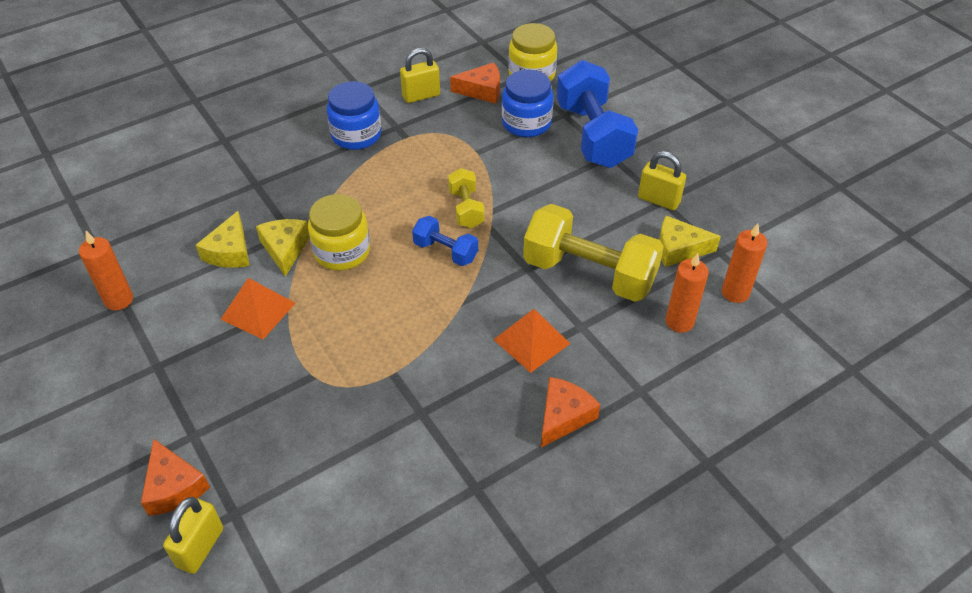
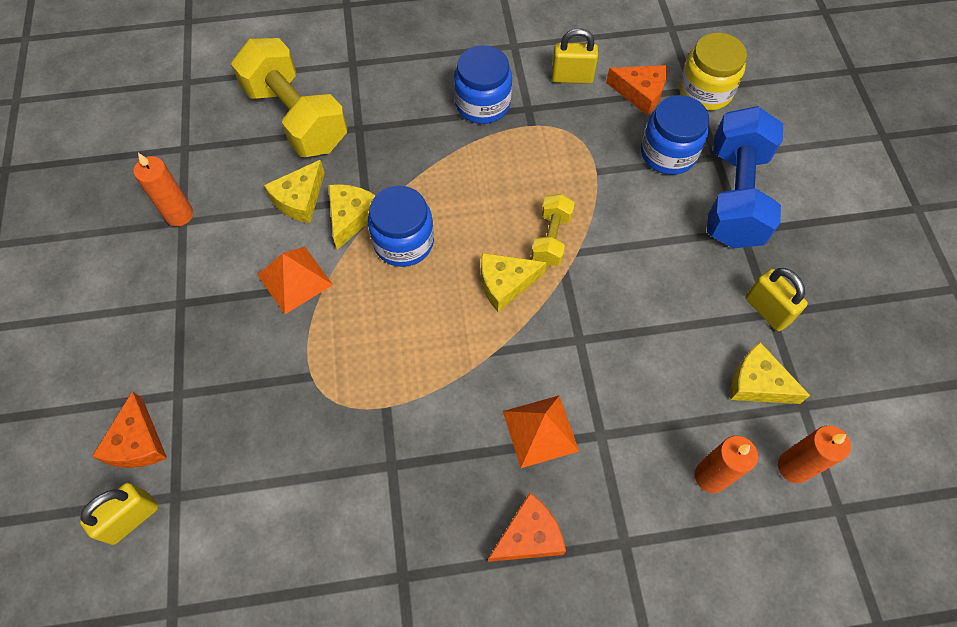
camera: 25 degrees right, 15 degrees up
(342, 251) = (403, 242): yellow jar -> blue jar
(445, 251) = (505, 283): blue dumbbell -> yellow cheese
(589, 273) = (642, 373): yellow dumbbell -> yellow dumbbell (296, 118)

